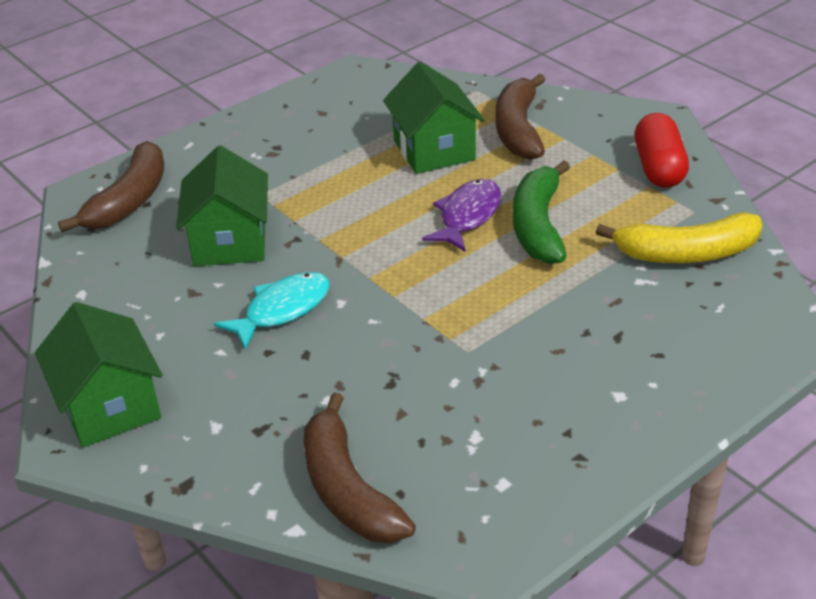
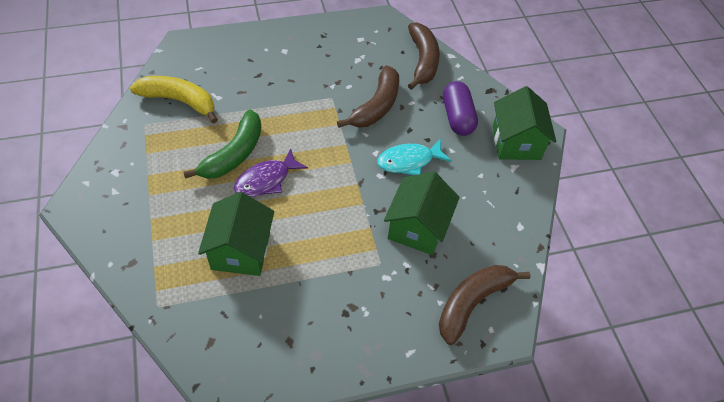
camera: 160 degrees left, 15 degrees up
(231, 407) = (457, 117): none -> purple capsule
(518, 129) = (170, 243): brown banana -> brown banana (376, 106)
(659, 167) = (125, 164): red capsule -> none

